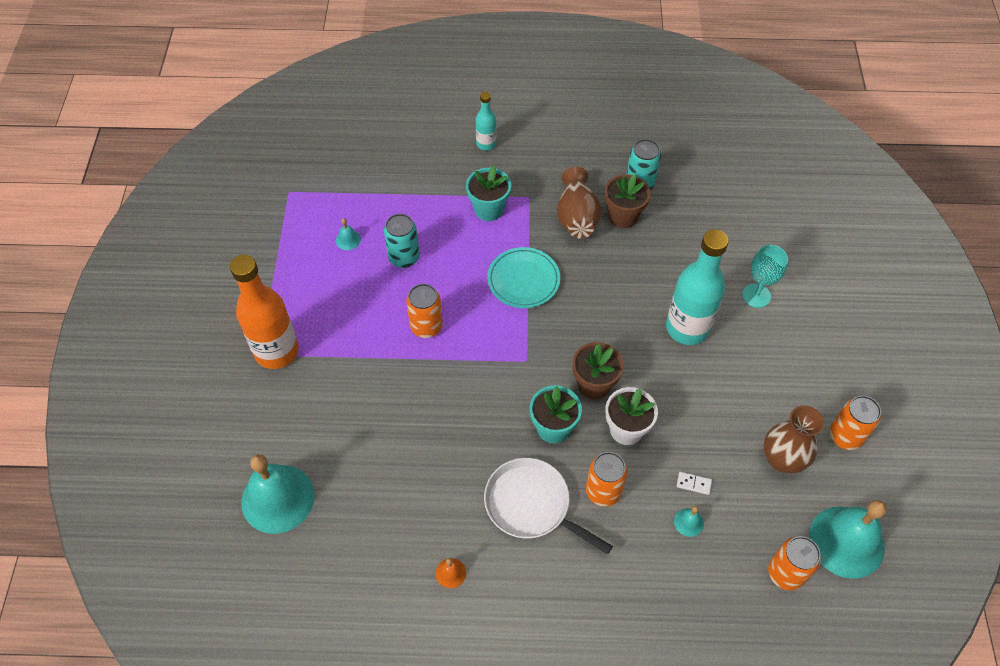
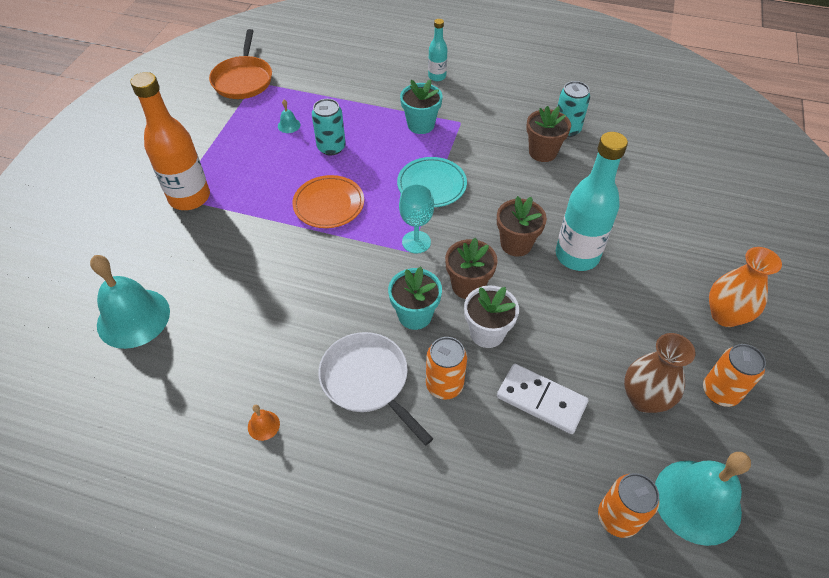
camera: 15 degrees right, 5 degrees down
(274, 191) = (243, 80): none -> orange pan
(426, 326) = (329, 205): orange can -> orange plate
(576, 217) = (499, 145): brown vase -> none
(626, 328) = (516, 244): none -> brown flower pot
(688, 522) = (524, 437): turquoise bell -> none
(693, 484) = (541, 400): white domino -> white domino, size x2.32
(756, 295) = (655, 242): turquoise goblet -> turquoise goblet (416, 242)
(835, 359) = (725, 315): none -> orange vase

